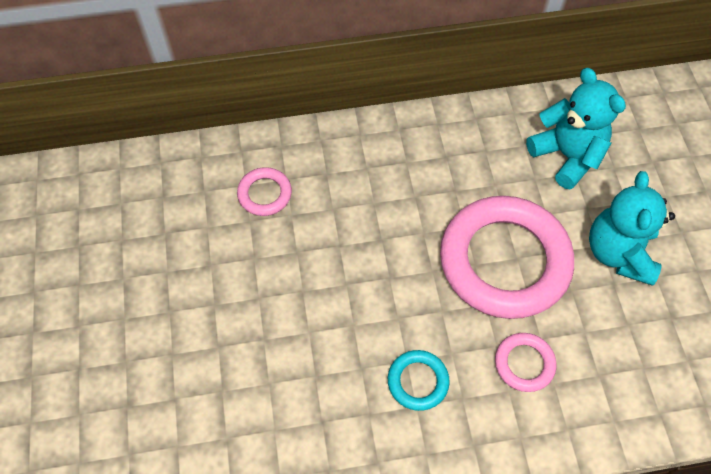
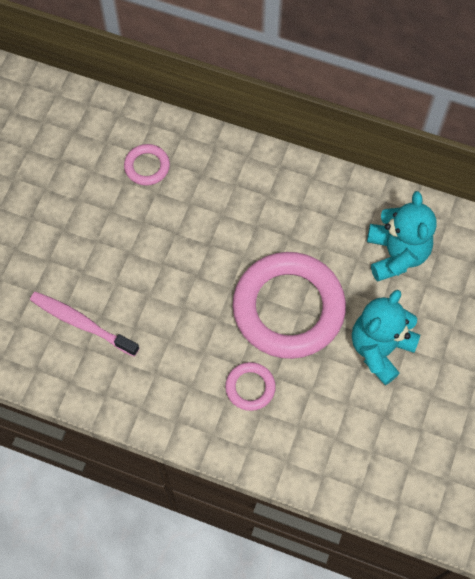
camera: 30 degrees right, 5 degrees up
(301, 396) = (82, 323): none -> pink toothbrush
(418, 381) = (167, 358): turquoise ring -> none

